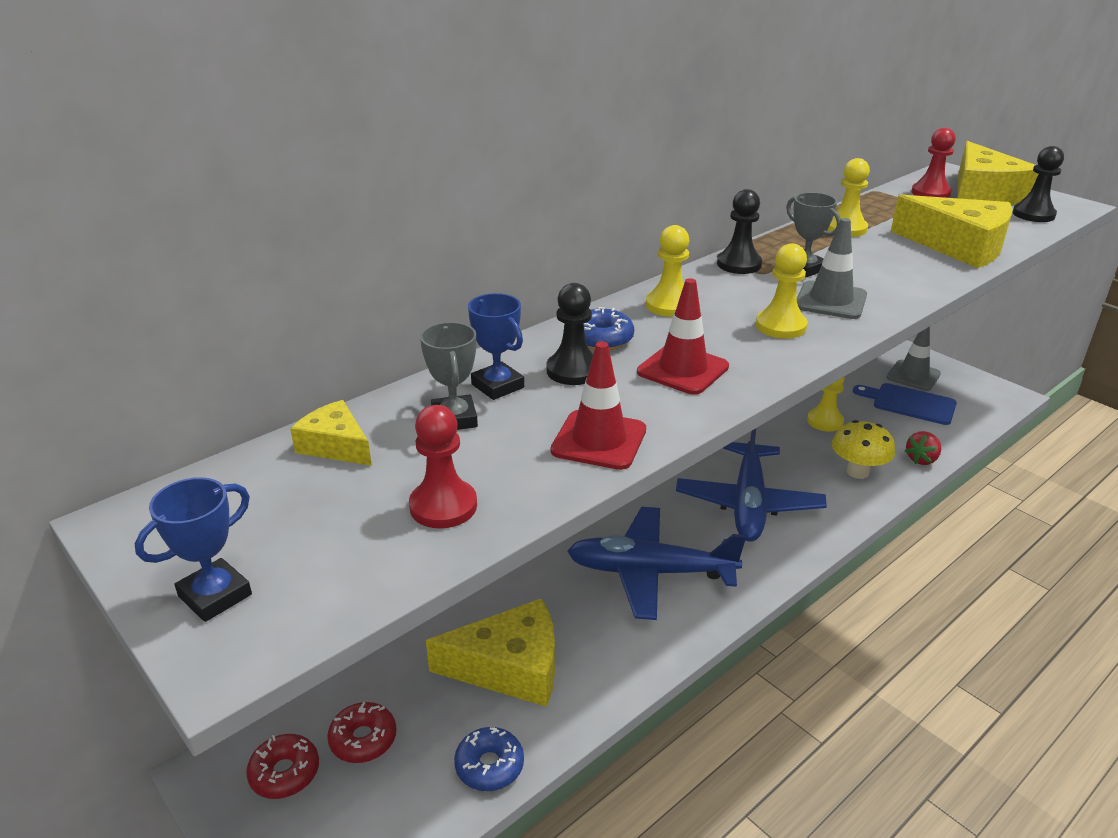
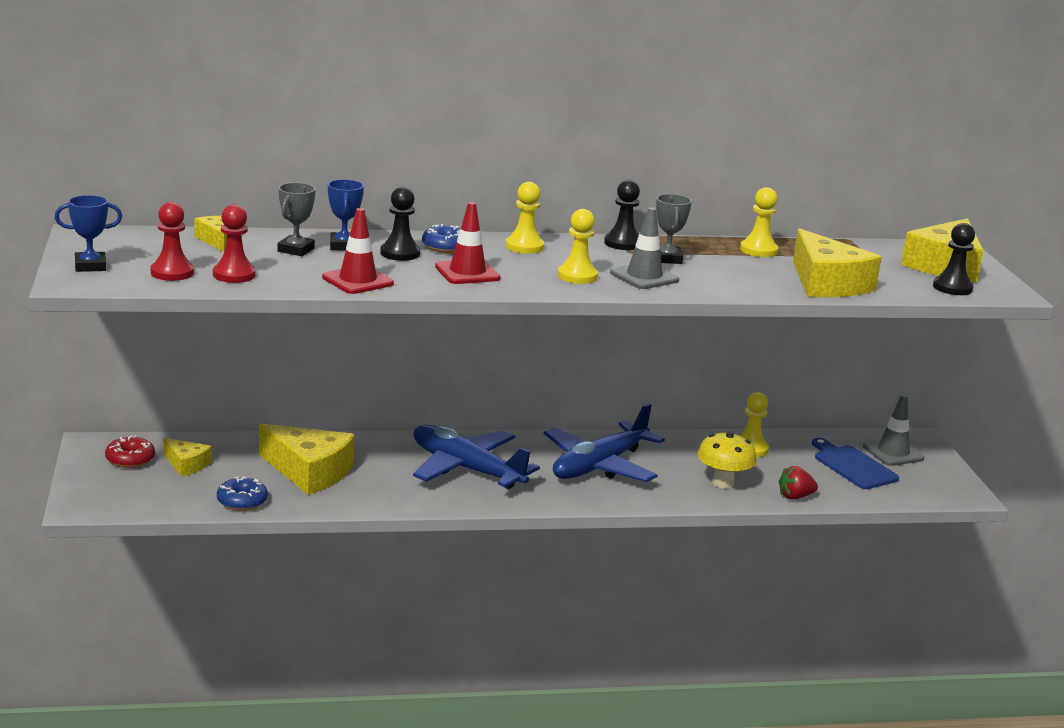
camera: 30 degrees right, 10 degrees down
(363, 739) = (186, 464): red donut -> yellow cheese
(930, 193) = (895, 253): red pawn -> red pawn (172, 273)

